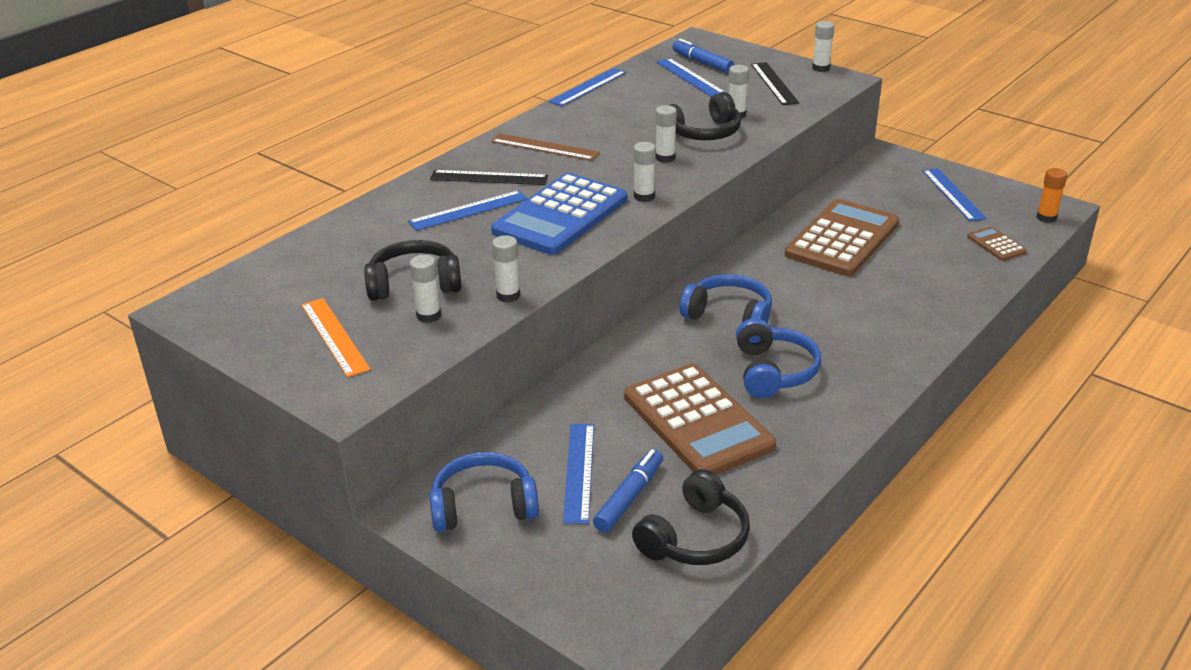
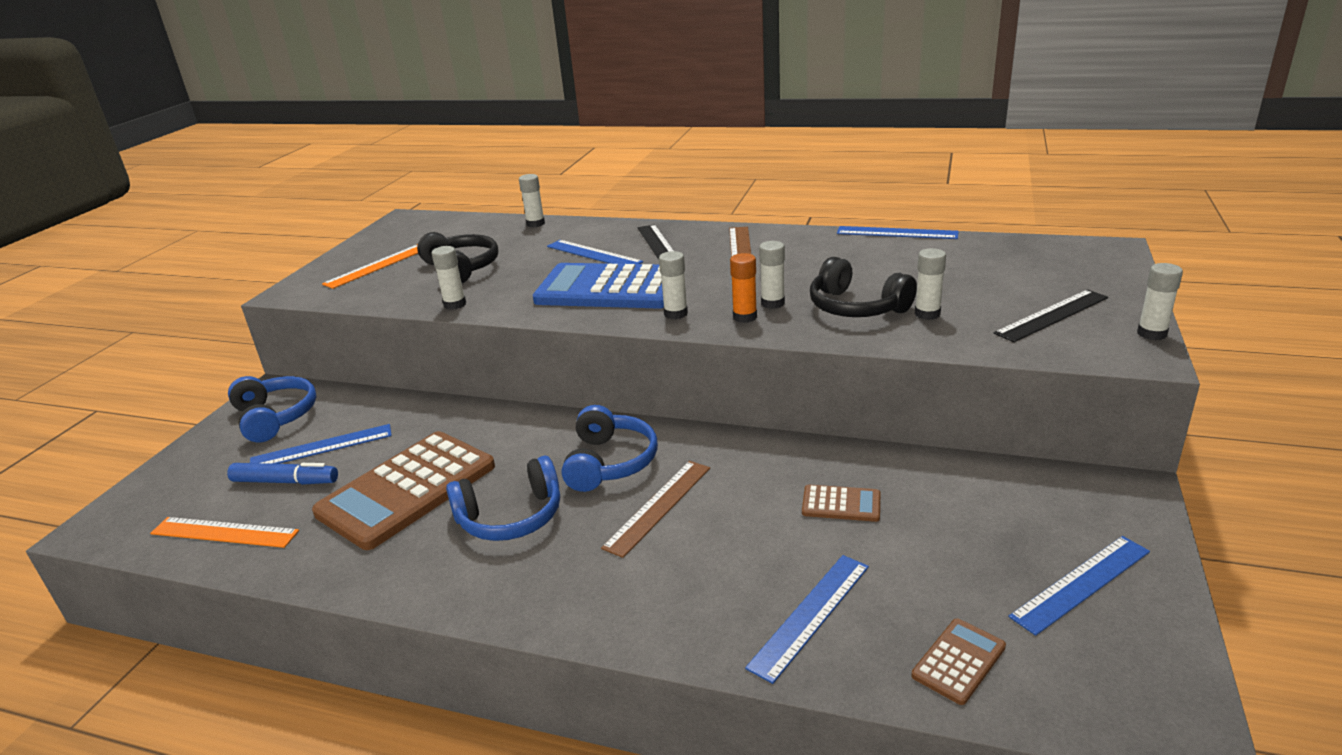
camera: 70 degrees right, 5 degrees down
(428, 316) = (414, 286): white glue stick -> white glue stick (535, 224)
(690, 77) = (994, 269): blue ruler -> blue ruler (810, 615)
(695, 537) = (224, 532): black headphones -> orange ruler
(702, 63) = (1046, 265): blue marker -> none
(801, 305) = (658, 506): none -> brown ruler
(842, 239) = (841, 504): brown calculator -> brown calculator, size x0.44
(1046, 218) = (1119, 716): orange glue stick -> orange glue stick (745, 317)

